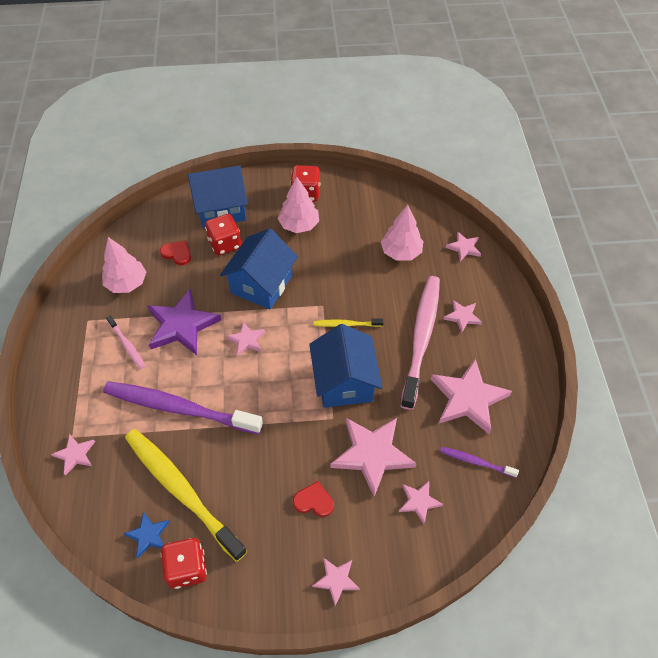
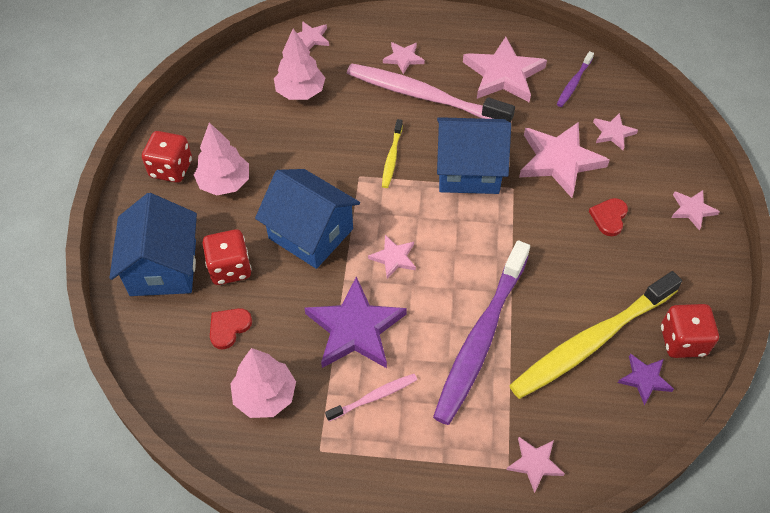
camera: 80 degrees left, 0 degrees up
(148, 535) = (644, 379): blue star -> purple star

